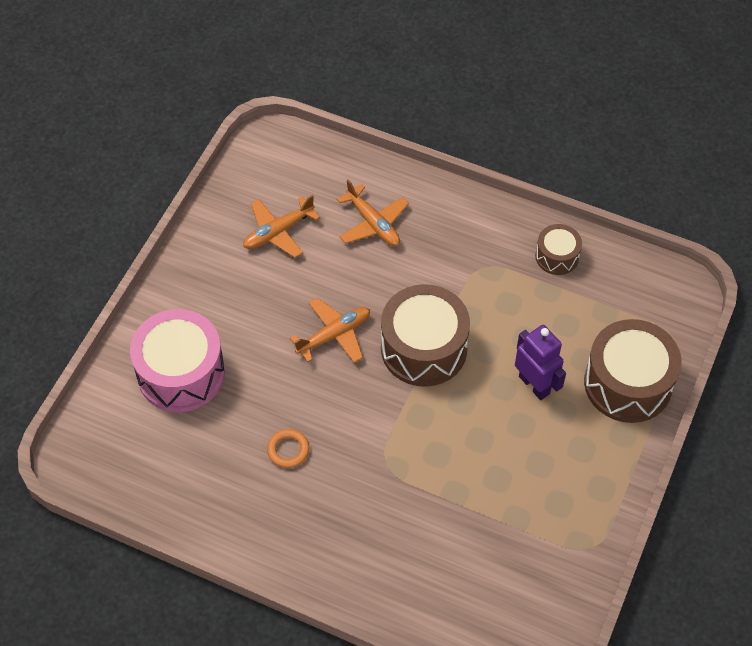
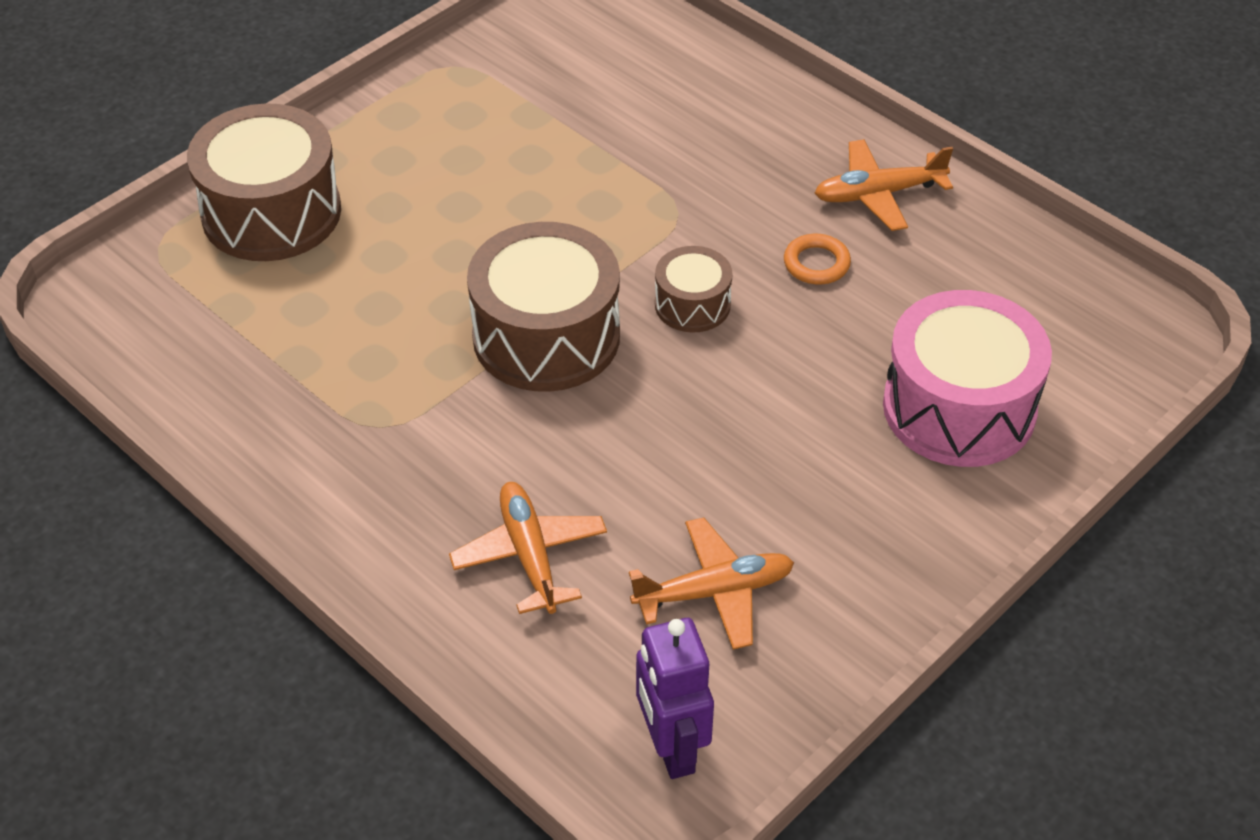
camera: 160 degrees left, 10 degrees down
(334, 335) = (682, 394): orange plane -> orange plane (878, 194)
(534, 385) = (407, 246): purple robot -> purple robot (671, 748)
(557, 256) = (245, 407): brown drum -> brown drum (692, 304)

